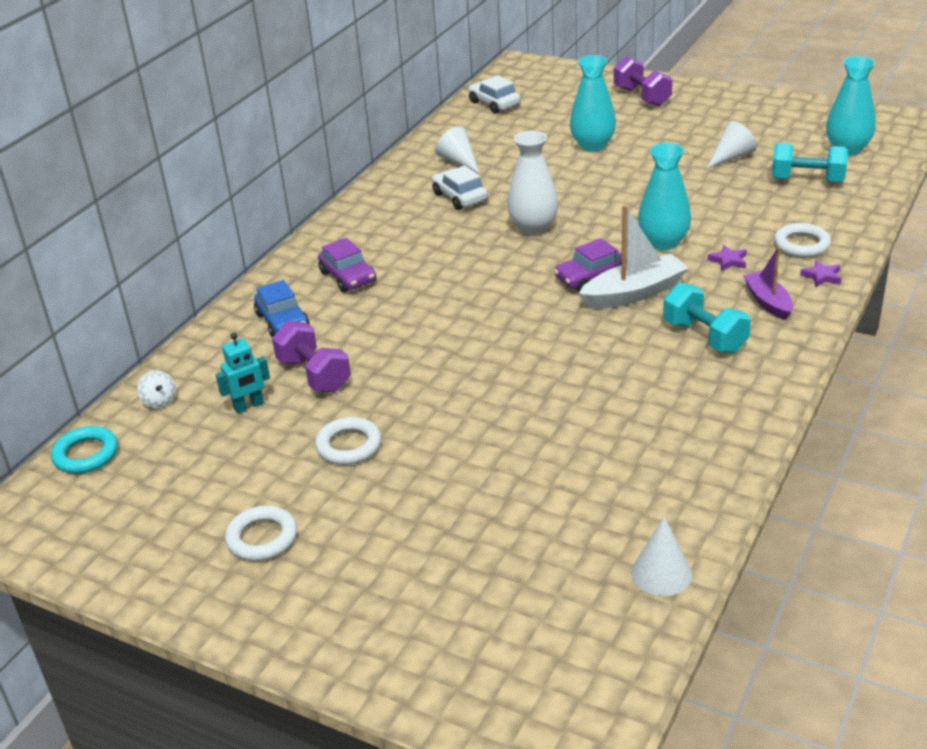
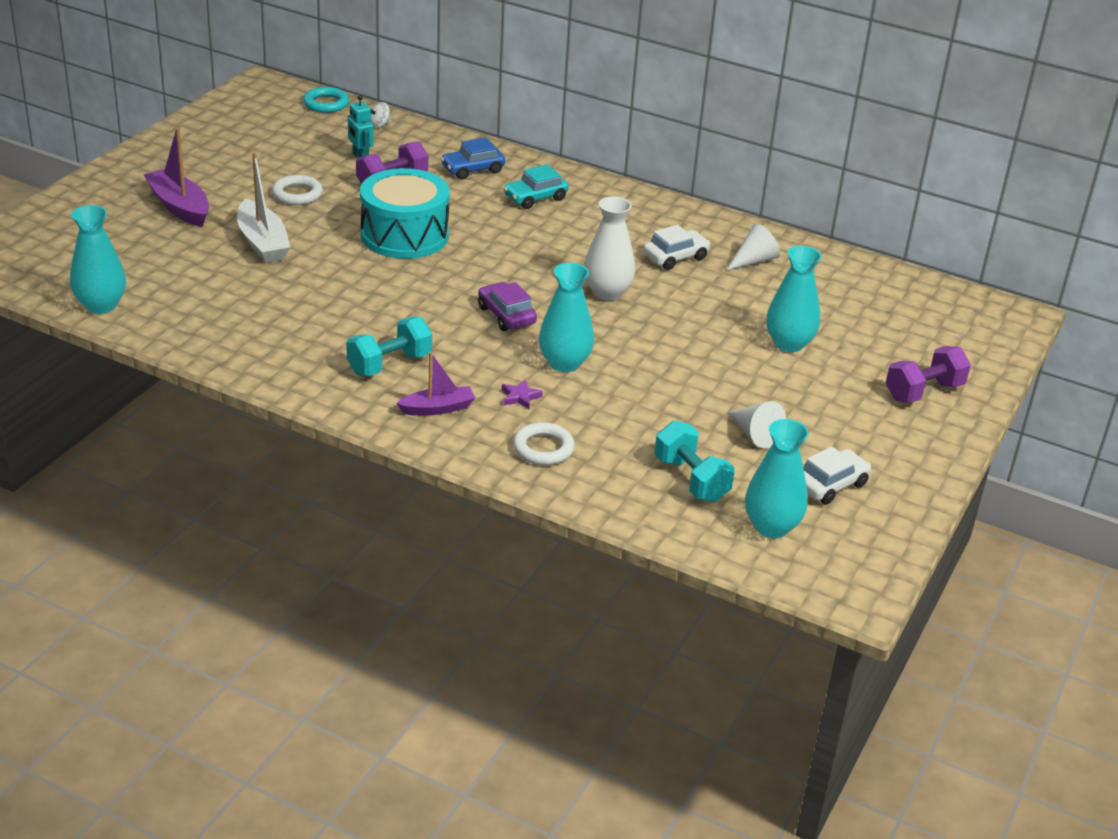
camera: 85 degrees right, 0 degrees up
(262, 538) = (211, 163): white ring -> none
(348, 277) = (535, 198): purple car -> turquoise car
(391, 547) = (179, 207): none -> purple boat
(441, 353) = (404, 235): none -> turquoise drum
(494, 103) = (899, 290): white car -> white car (830, 485)
(634, 293) = (473, 335): white boat -> white boat (263, 242)
(661, 573) = (101, 305): white cone -> turquoise vase
(807, 180) = (691, 479): turquoise dumbbell -> turquoise dumbbell turned 45 degrees counterclockwise
(822, 276) = (477, 450): purple star -> none

